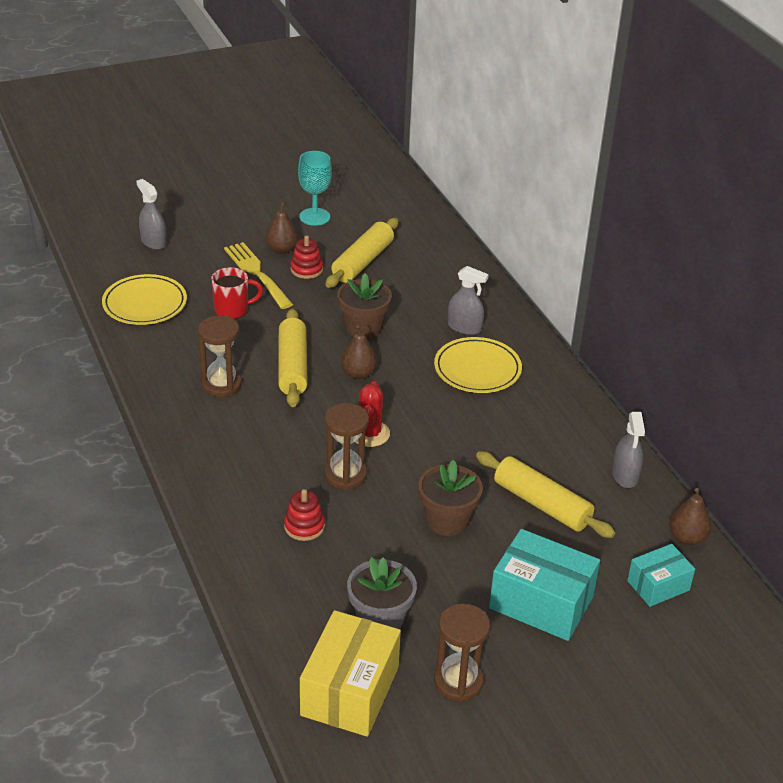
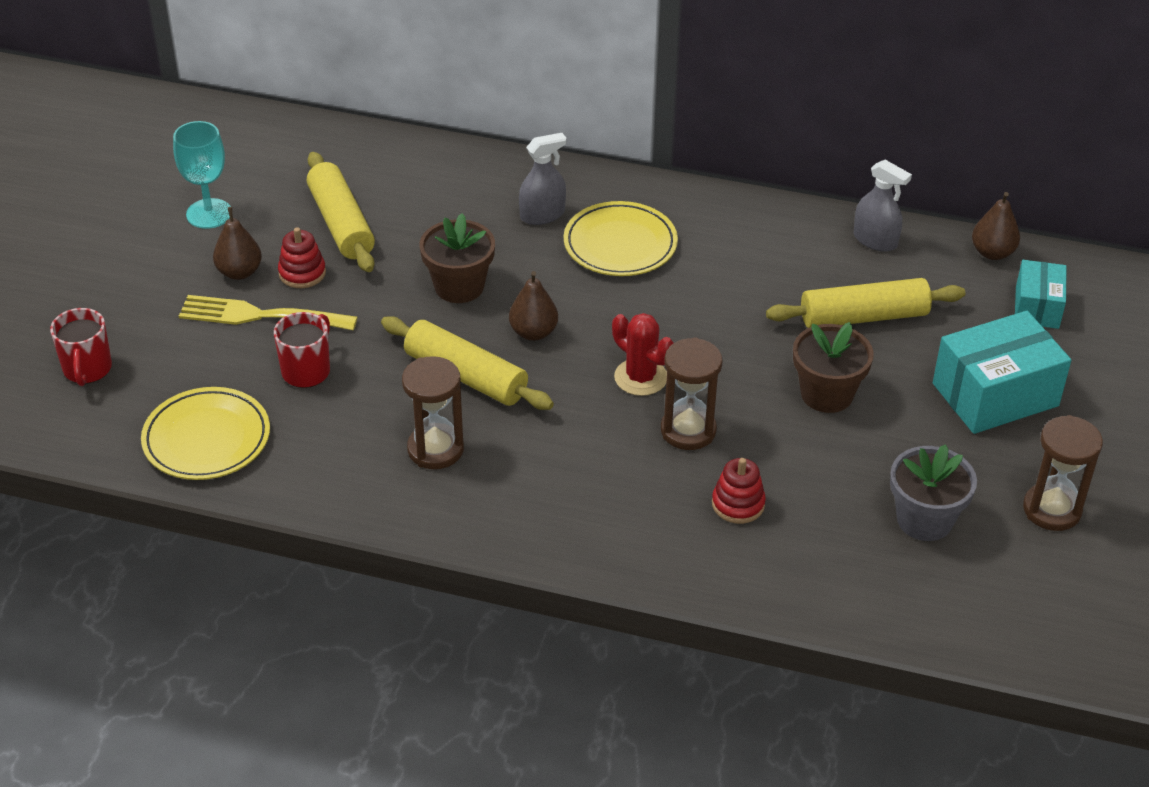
camera: 50 degrees left, 5 degrees up
(153, 242) = (87, 370): grey spray bottle -> red mug
(350, 691) = (1003, 595): yellow box -> none

